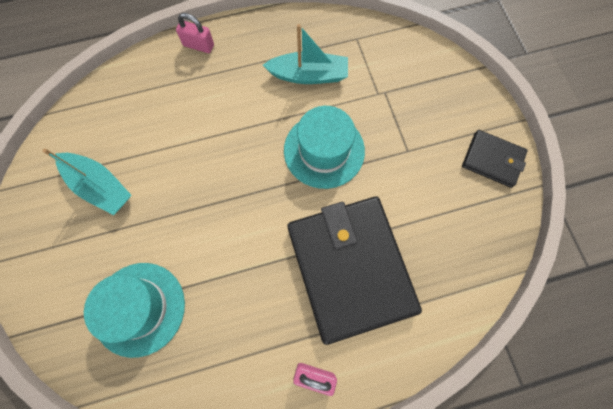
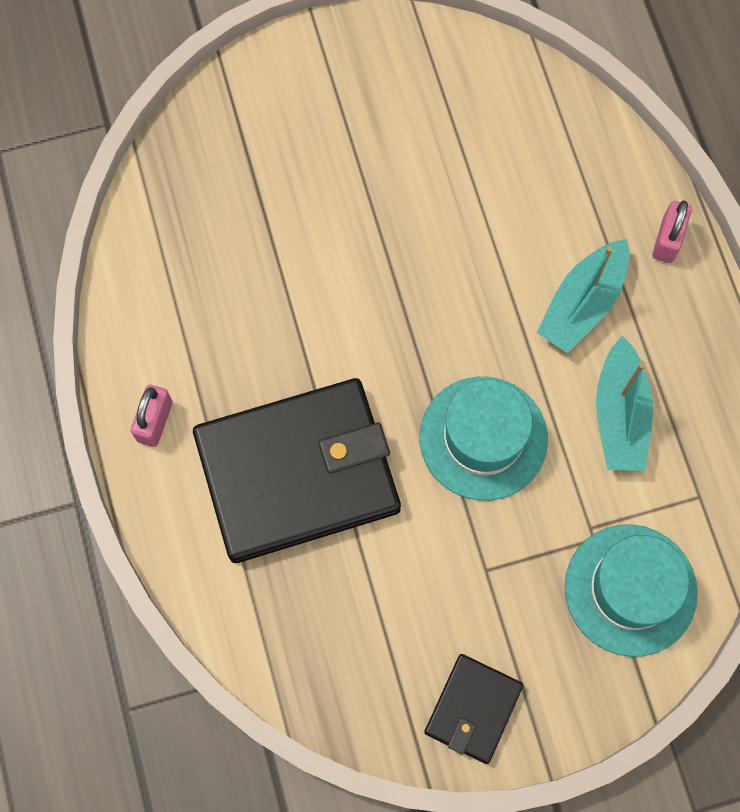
camera: 90 degrees right, 0 degrees up
(100, 186) = (419, 127): turquoise boat -> turquoise boat (582, 304)
(139, 308) = (248, 197): turquoise hat -> turquoise hat (630, 590)

